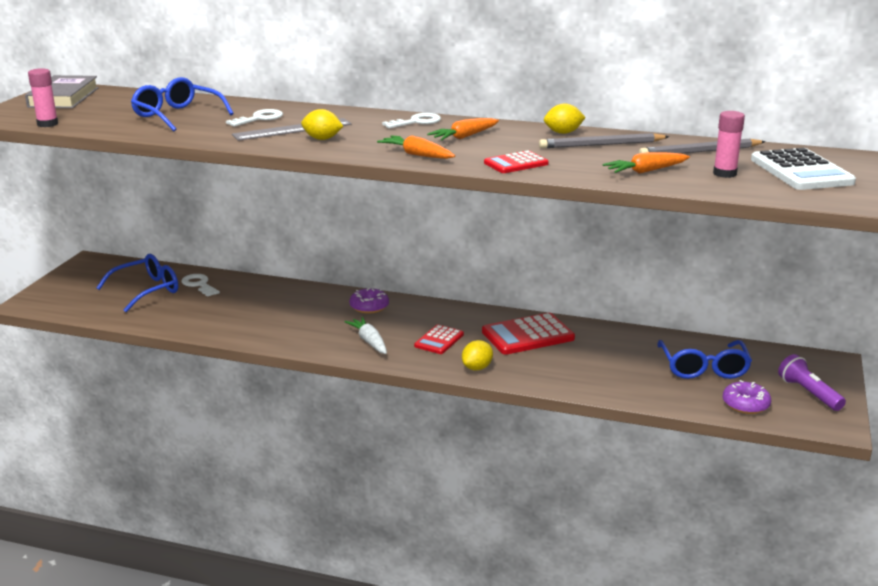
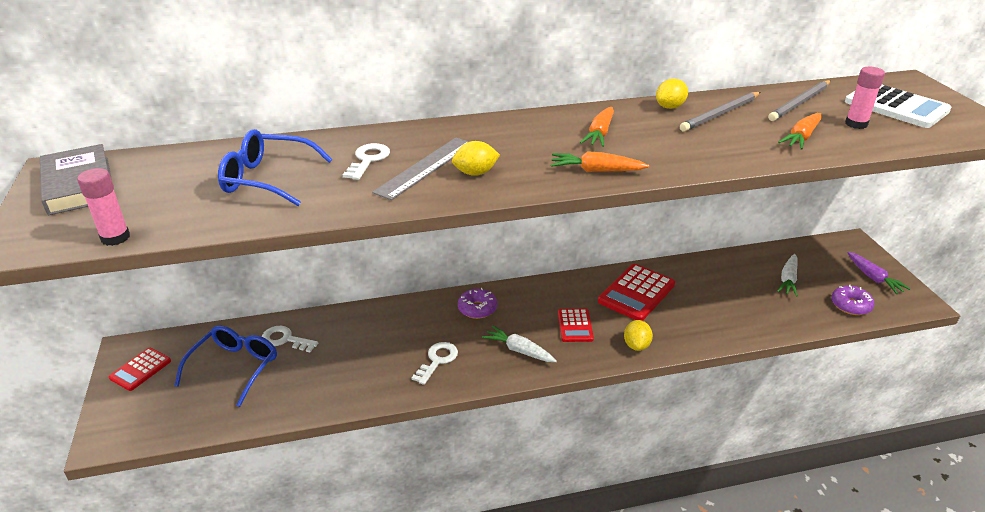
camera: 30 degrees left, 10 degrees up
(417, 122) = (529, 125): white key -> white key (437, 360)
(516, 163) = (694, 157): red calculator -> red calculator (140, 369)
(703, 368) = (788, 280): blue glasses -> white carrot
(809, 393) = (873, 278): purple flashlight -> purple carrot

